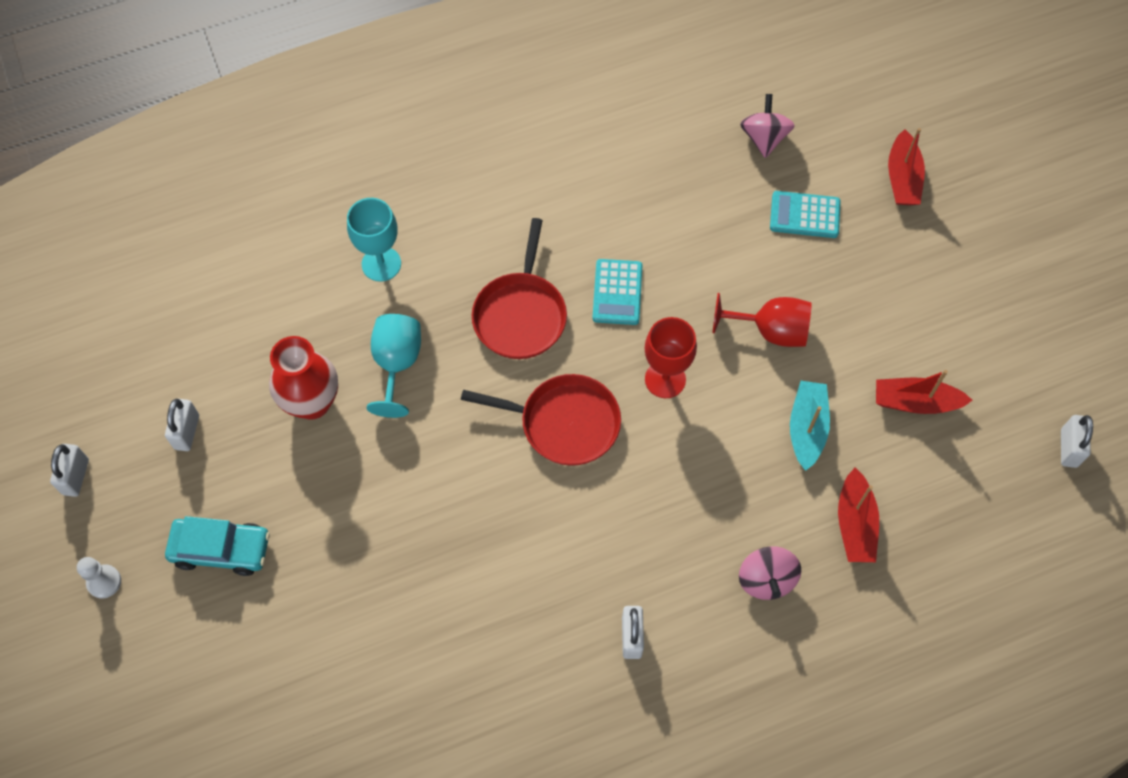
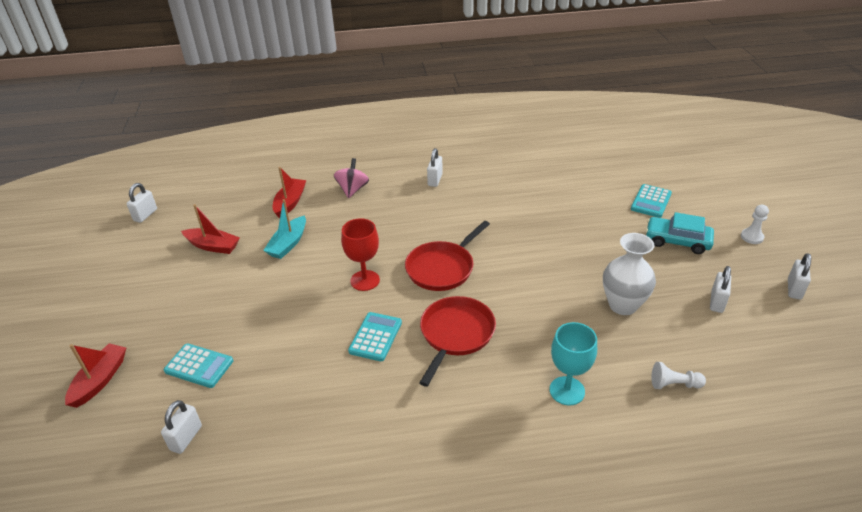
camera: 165 degrees left, 25 degrees down
(251, 646) = (651, 201): none -> turquoise calculator
(261, 295) = (674, 384): none -> white pawn
(312, 402) = (623, 305): red vase -> white vase
(397, 364) = (557, 318): turquoise goblet -> none
(565, 423) = (442, 268): red pan -> red pan turned 75 degrees counterclockwise
(764, 138) = (186, 438): pink spinning top -> white padlock
(770, 330) = (277, 296): red goblet -> none

